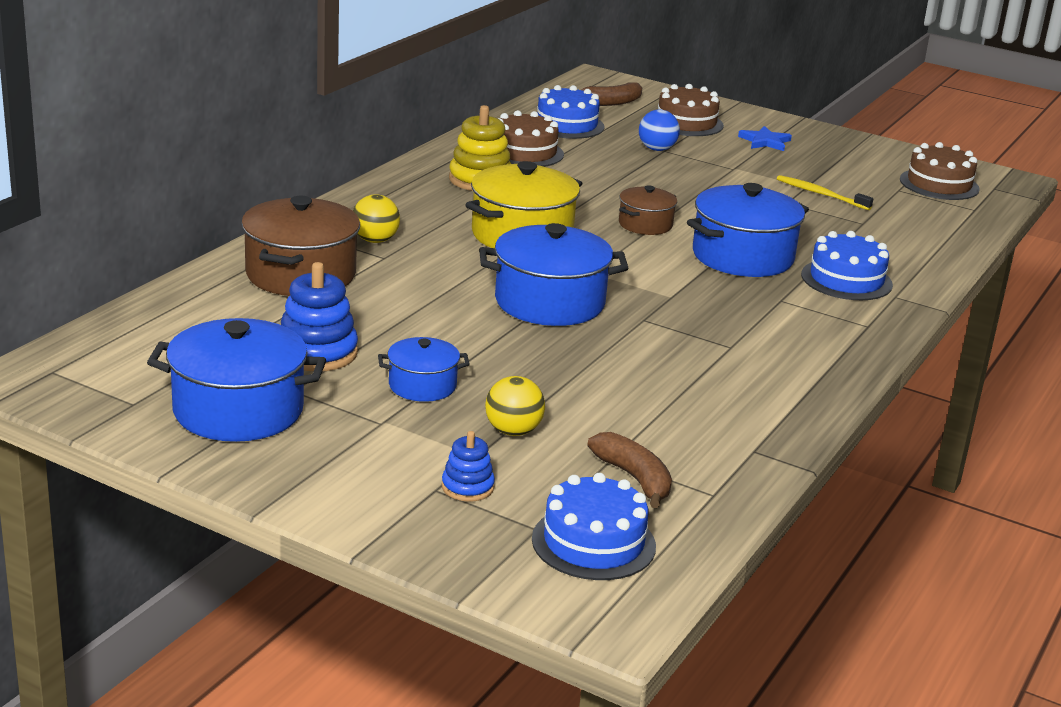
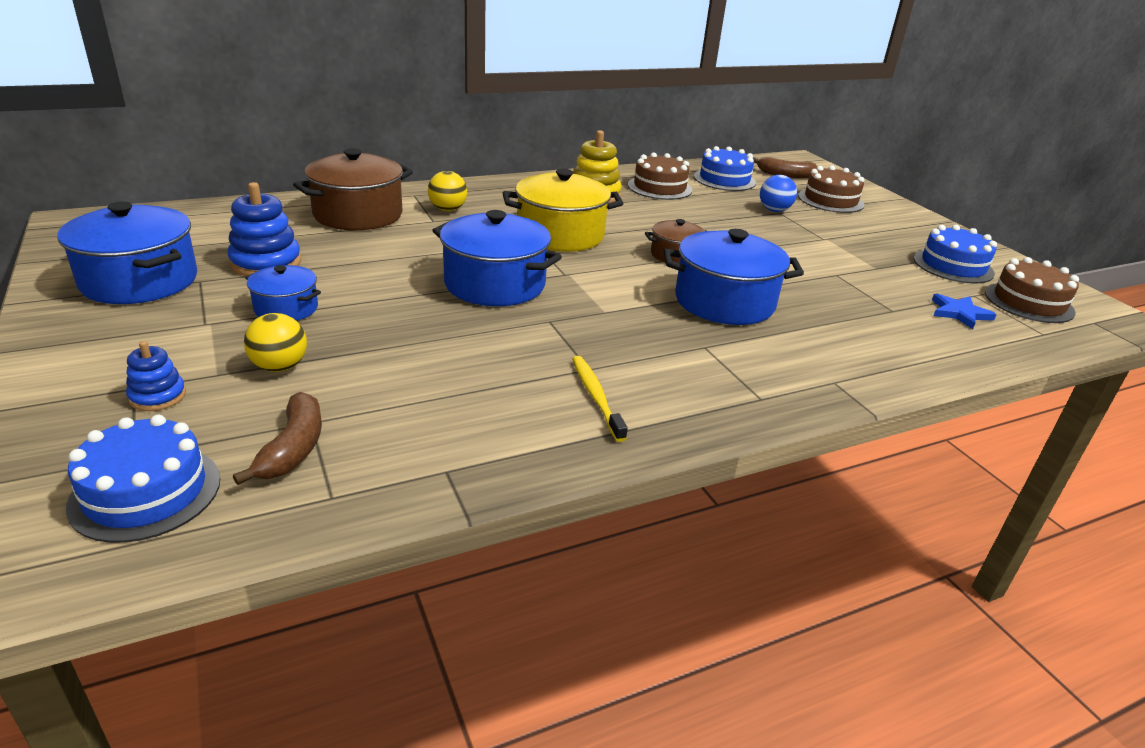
camera: 35 degrees right, 5 degrees up
(765, 141) = (885, 228): blue star -> blue star (959, 313)
(820, 194) = (882, 277): yellow toothbrush -> yellow toothbrush (596, 396)
(846, 280) = (801, 351): blue cake -> blue cake (953, 266)

